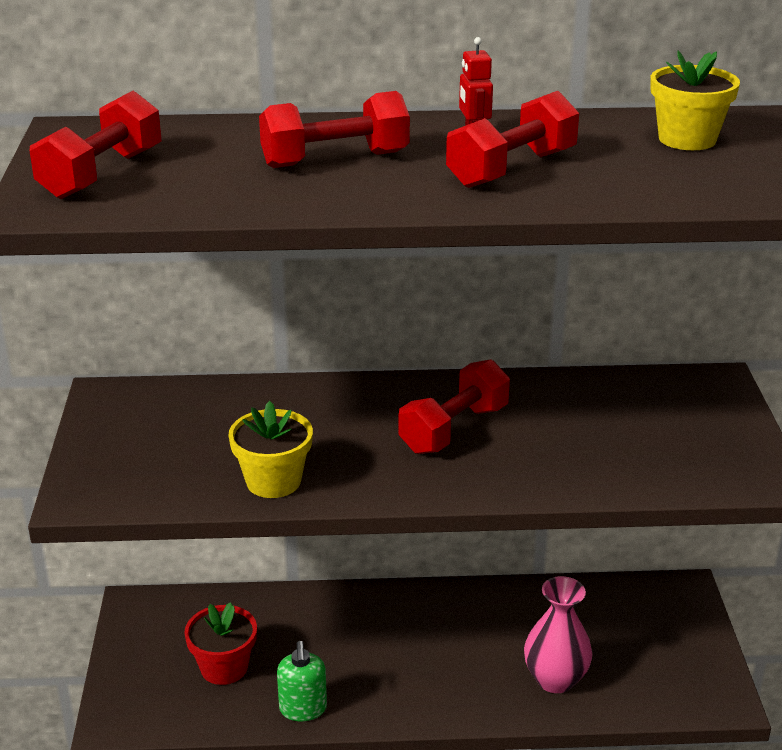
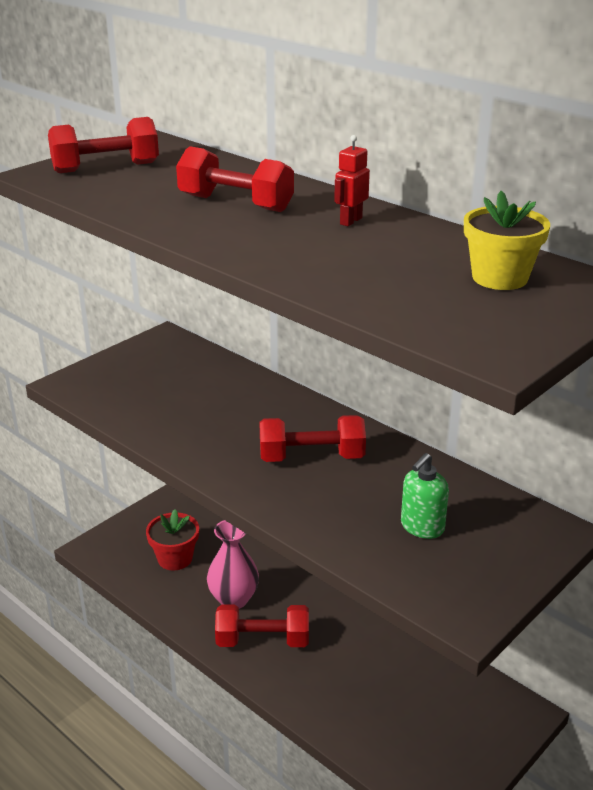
camera: 45 degrees right, 0 degrees up
(273, 481) = (164, 428): yellow flower pot -> none
(303, 709) = (181, 610): green soap dispenser -> green soap dispenser (422, 527)
(512, 169) = (323, 248): red dumbbell -> red dumbbell (263, 640)
(555, 679) = (345, 702): pink vase -> pink vase (233, 599)

